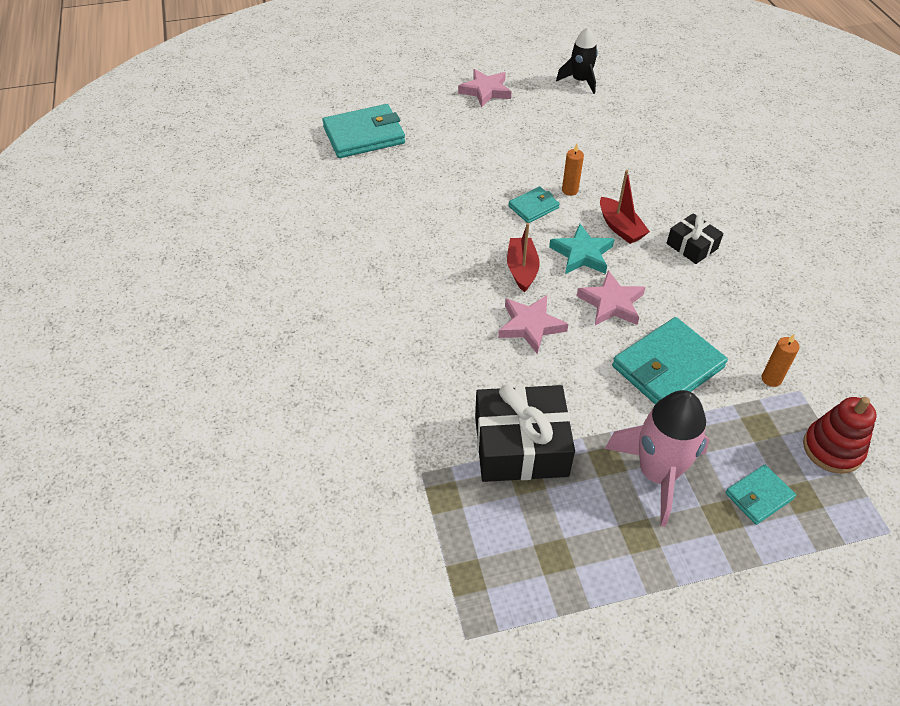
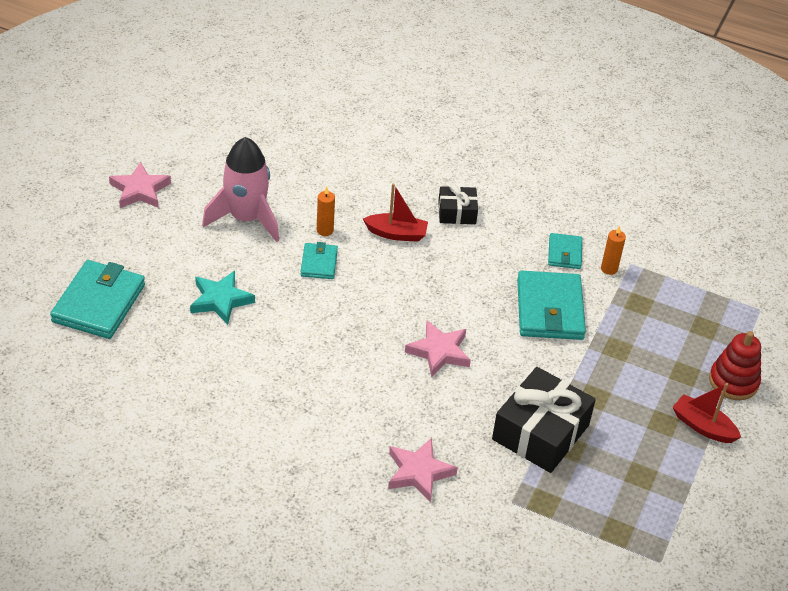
camera: 55 degrees left, 5 degrees down
(522, 270) = (378, 317): red boat -> red boat (703, 426)
(580, 81) = (202, 129): black rocket -> none
(582, 254) = (400, 273): turquoise star -> turquoise star (220, 300)
(611, 303) = (464, 294): pink star -> pink star (419, 472)
(657, 473) = (627, 380): pink rocket -> pink rocket (246, 218)
(758, 496) = (686, 346): turquoise wallet -> turquoise wallet (564, 253)
(832, 449) = (685, 285): red stacking toy -> red stacking toy (733, 381)

